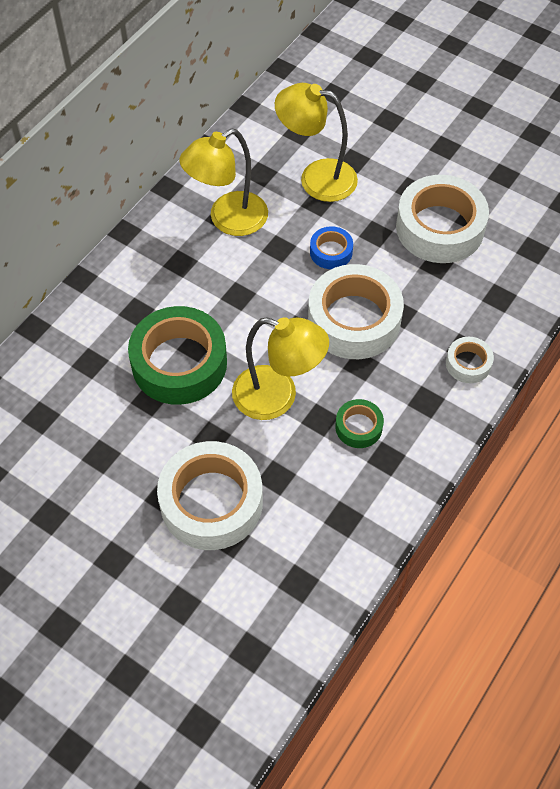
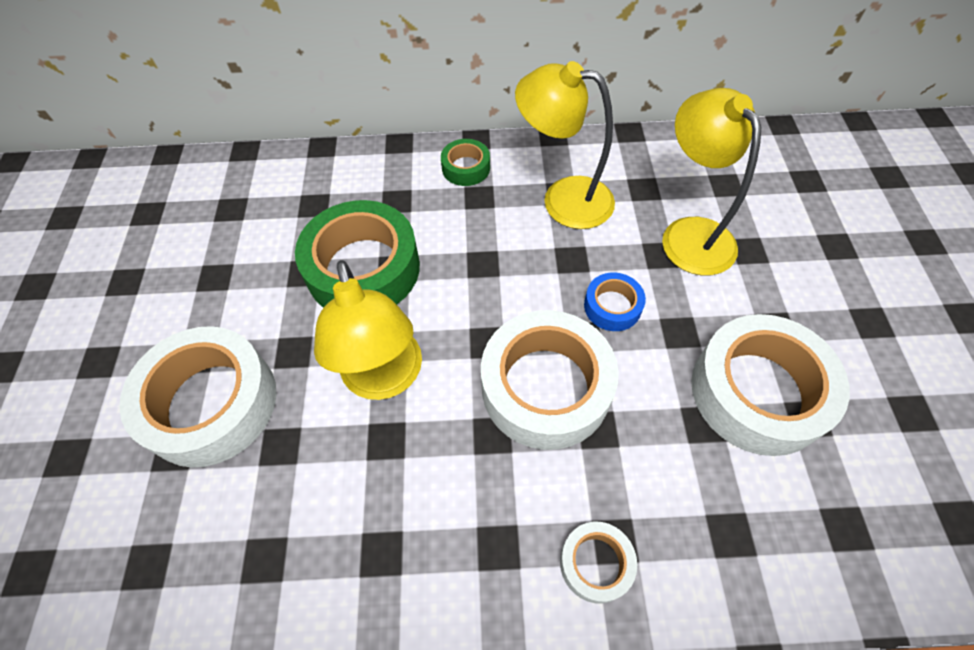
camera: 55 degrees right, 0 degrees up
(358, 427) = (404, 490): green tape -> green tape (466, 168)

